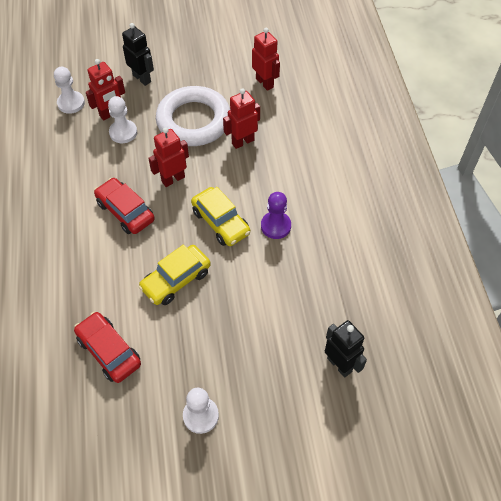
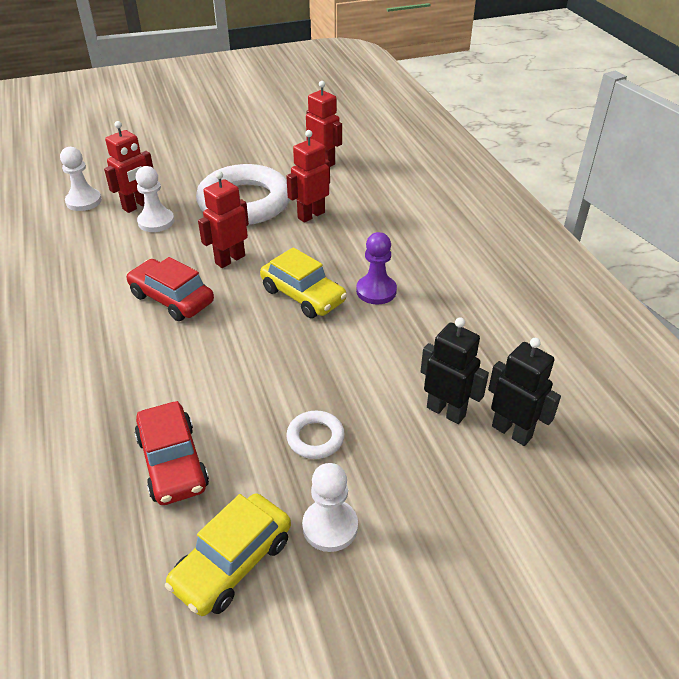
camera: 10 degrees left, 15 degrees down
(109, 351) = (173, 462): red car -> red car turned 150 degrees counterclockwise
(142, 78) = (172, 171): black robot -> black robot (446, 411)
(176, 280) = (256, 364): yellow car -> yellow car (232, 562)
(205, 347) = (315, 438): none -> white ring

